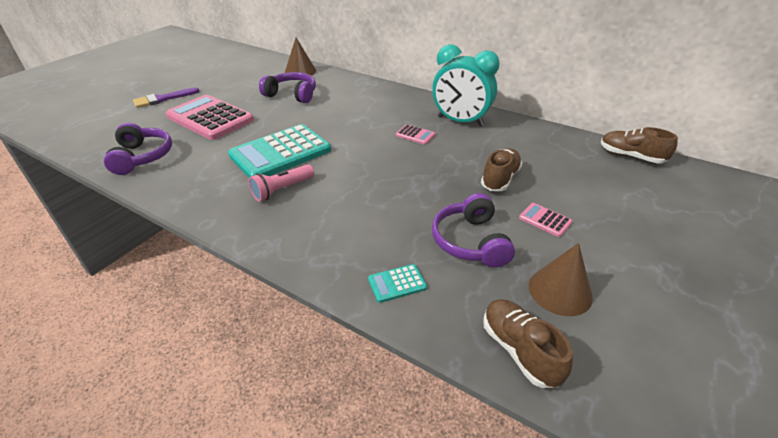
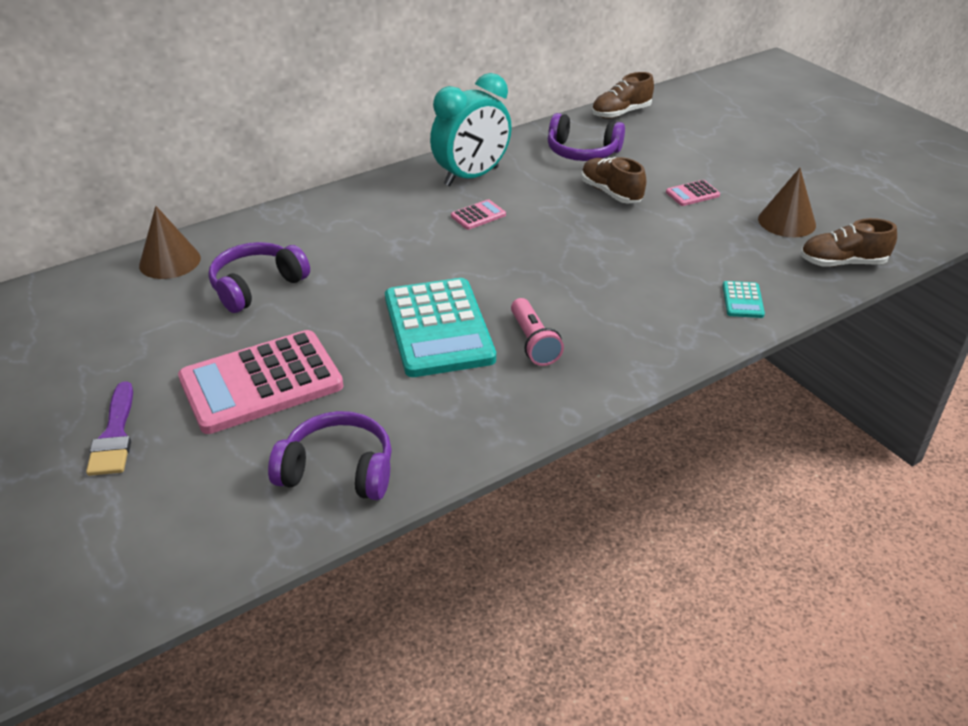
camera: 65 degrees left, 0 degrees up
(470, 241) = (702, 243): purple headphones -> purple headphones (582, 152)

